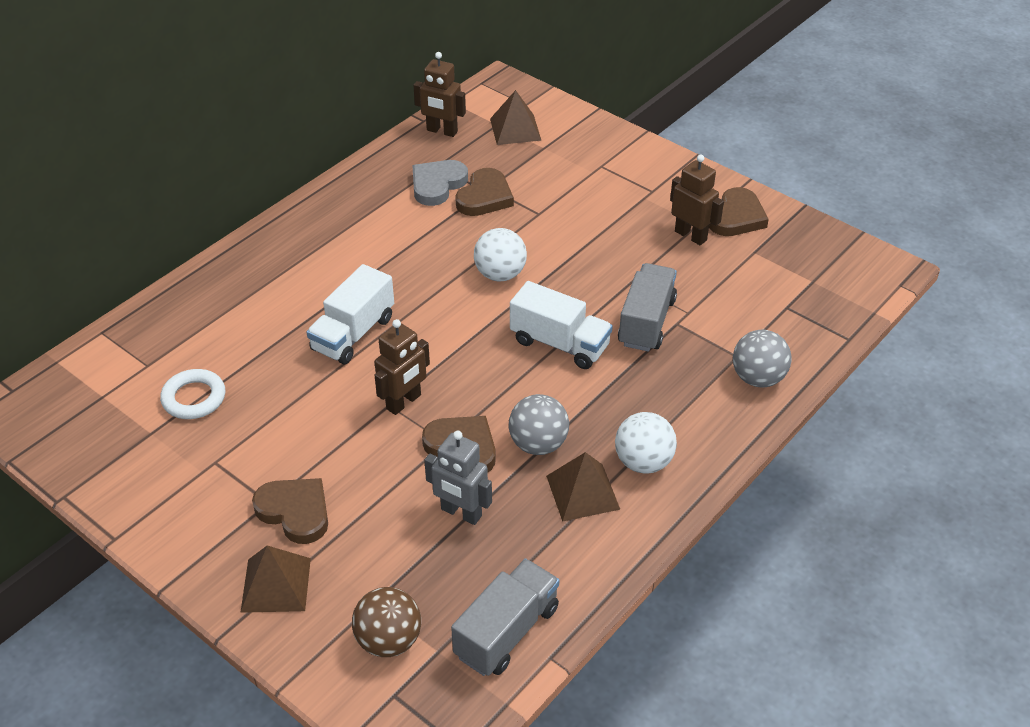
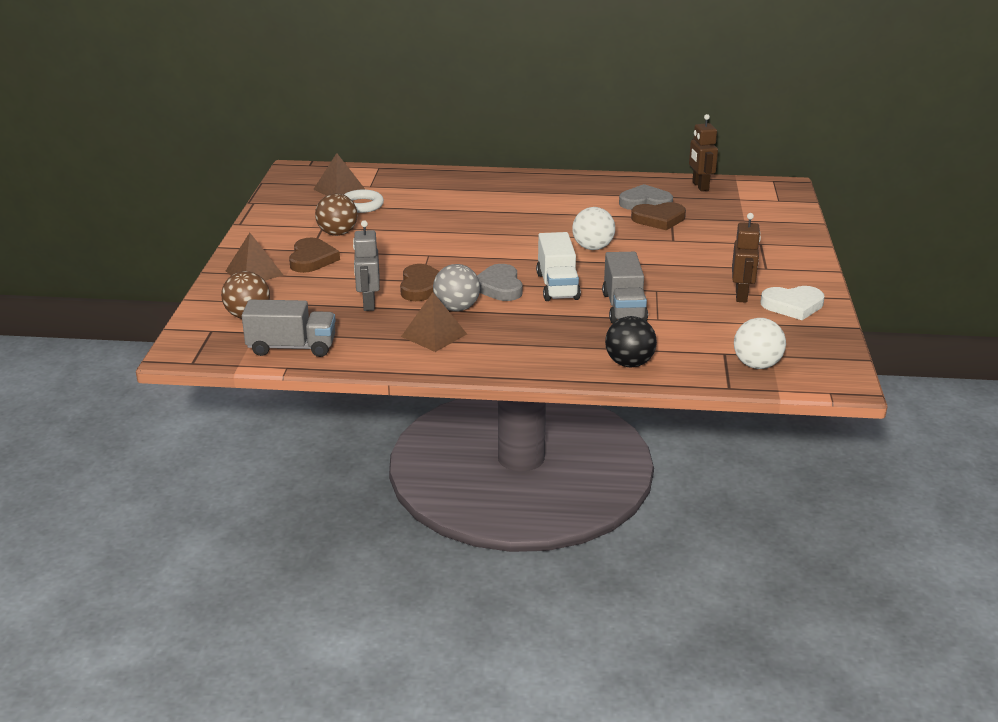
camera: 55 degrees right, 15 degrees down
(249, 456) = (337, 233): none -> brown ball
(353, 334) = (472, 225): white truck -> none
(404, 402) = (436, 258): brown robot -> none
(515, 129) = (745, 205): brown pyramid -> brown pyramid (339, 189)
(520, 387) = (499, 287): none -> grey heart
(643, 462) = (487, 347): white ball -> white ball (757, 365)
(646, 322) = (623, 307): grey truck -> grey truck turned 105 degrees clockwise
(736, 217) = (793, 305): brown heart -> white heart
(758, 378) = (629, 363): grey ball -> black ball

